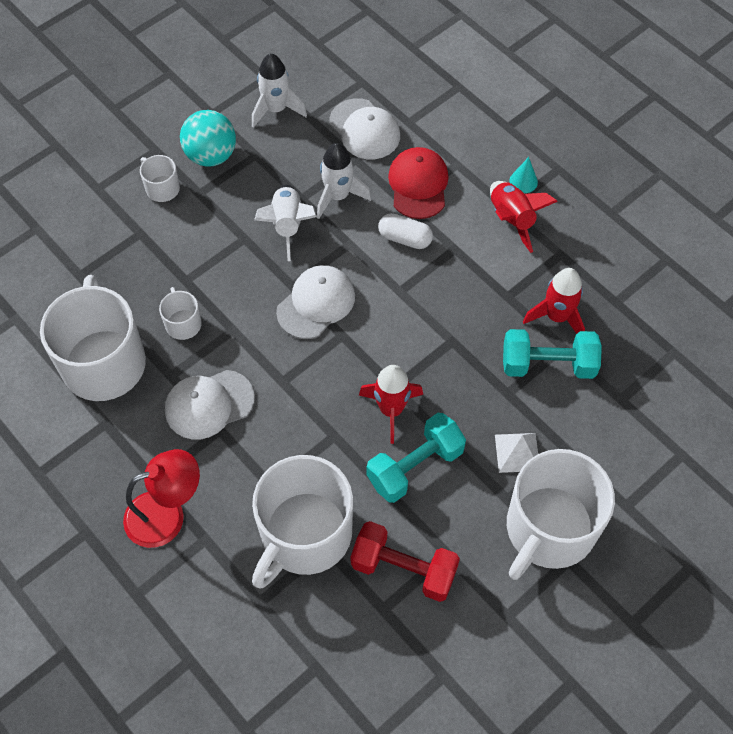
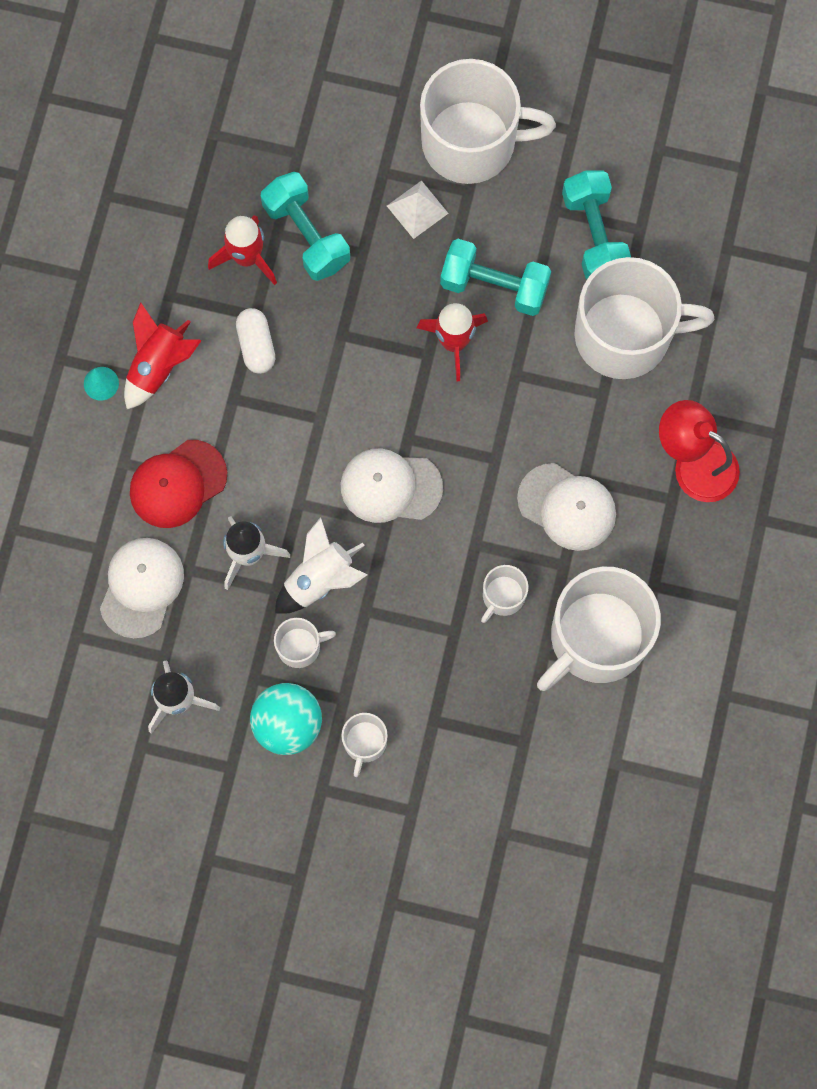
camera: 125 degrees left, 15 degrees up
(253, 189) = (300, 646): none -> white mug
(404, 569) = (594, 235): red dumbbell -> turquoise dumbbell
(405, 238) = (254, 454): white capsule -> white capsule (256, 345)

